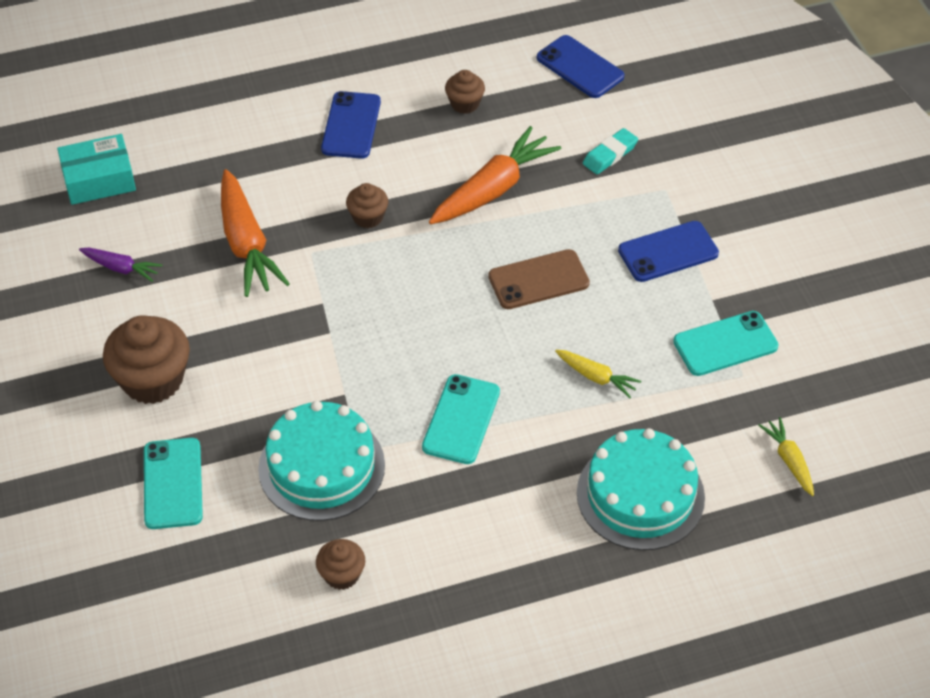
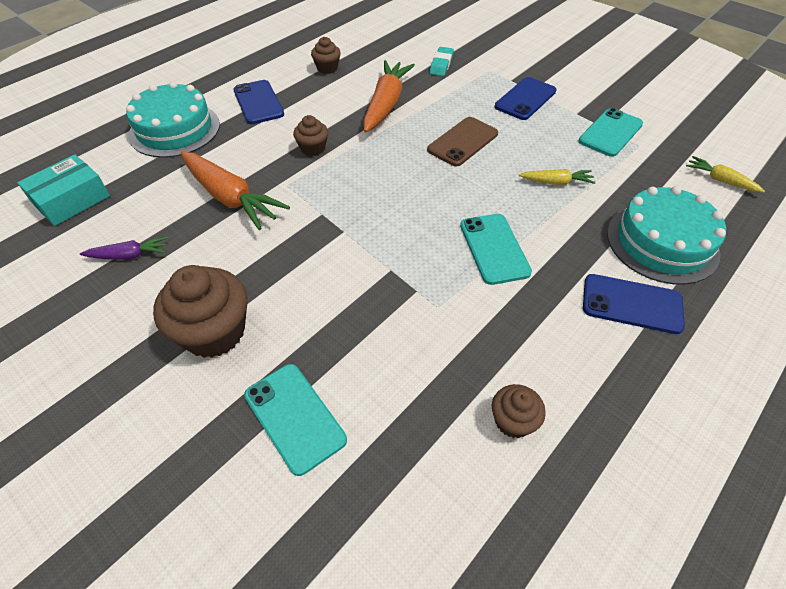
camera: 30 degrees left, 0 degrees up
(321, 467) = (418, 334): turquoise cake -> turquoise cake (175, 129)
(580, 67) = (382, 31): blue phone -> blue phone (632, 304)

